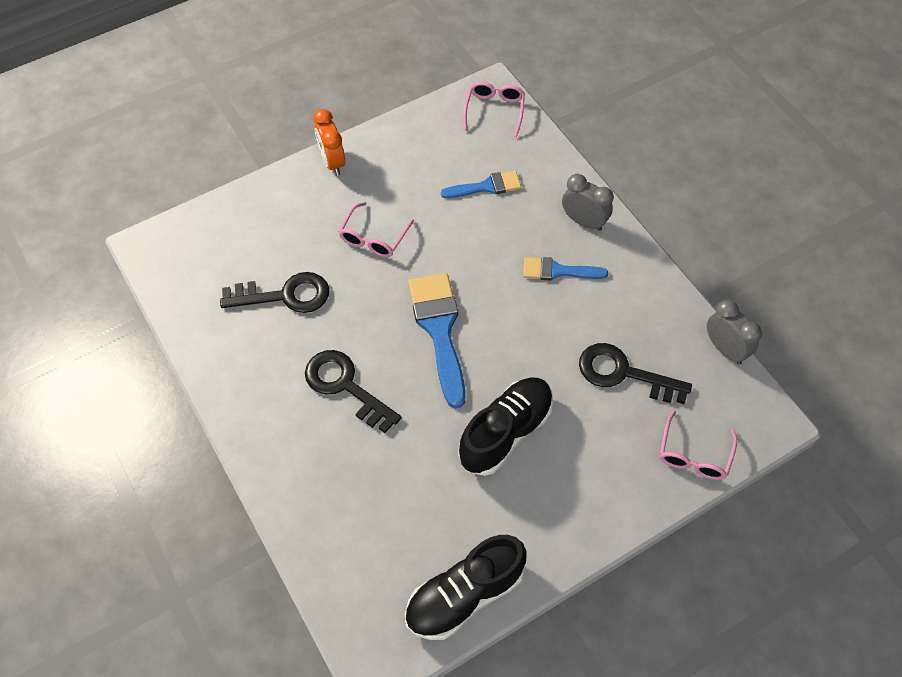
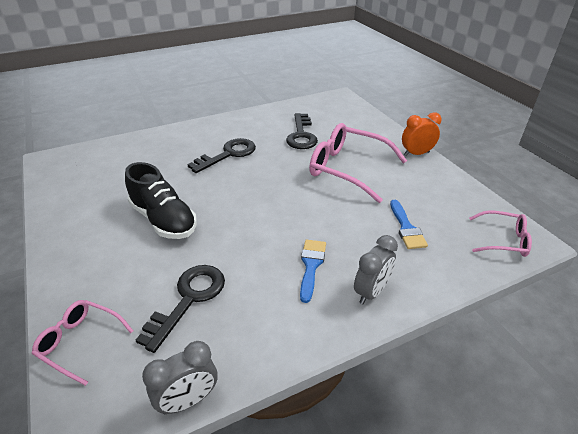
camera: 95 degrees right, 20 degrees down
(373, 238) = (347, 168): pink glasses -> pink glasses, size x1.84
(439, 330) = (262, 194): blue brush -> none
(464, 595) = (58, 193): black shoe -> none

